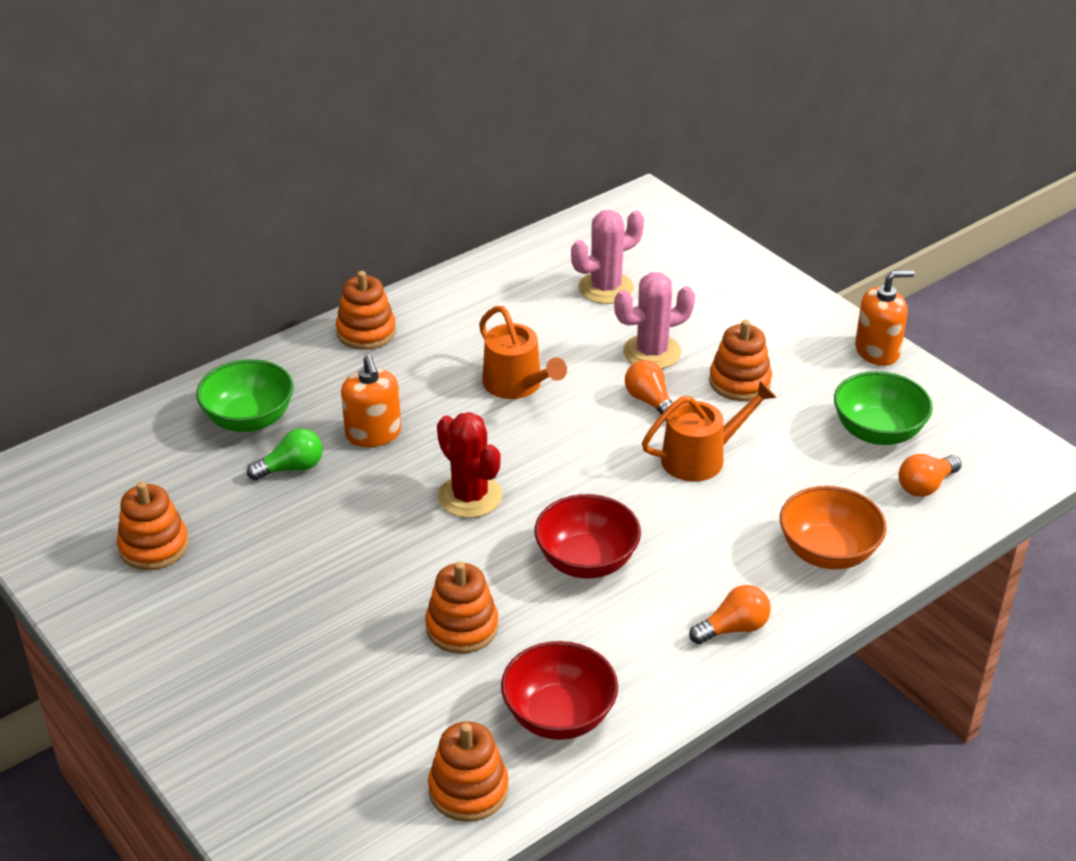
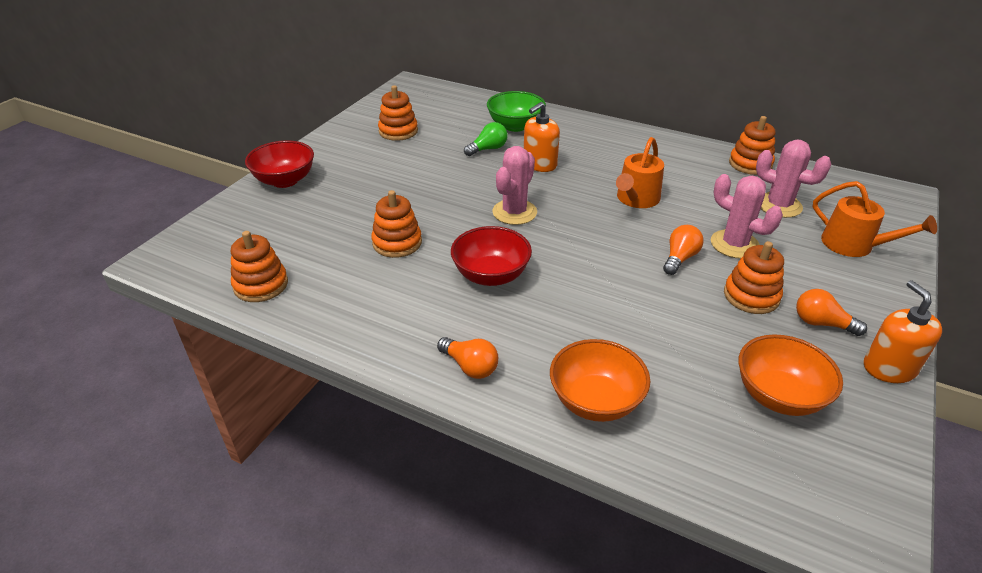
camera: 65 degrees right, 0 degrees up
(291, 468) = (488, 149): green light bulb -> green light bulb turned 75 degrees counterclockwise
(366, 332) = (625, 136): orange stacking toy -> orange stacking toy (750, 164)
(470, 496) = (514, 212): red cactus -> pink cactus
(559, 716) = (339, 304): red bowl -> red bowl (285, 180)
(700, 458) = (643, 299): orange watering can -> orange watering can (853, 245)
(877, 351) = (889, 368): orange soap dispenser -> orange soap dispenser turned 150 degrees counterclockwise
(877, 432) = (778, 396): green bowl -> orange bowl
(925, 486) = (738, 449): orange light bulb -> orange light bulb (821, 323)

